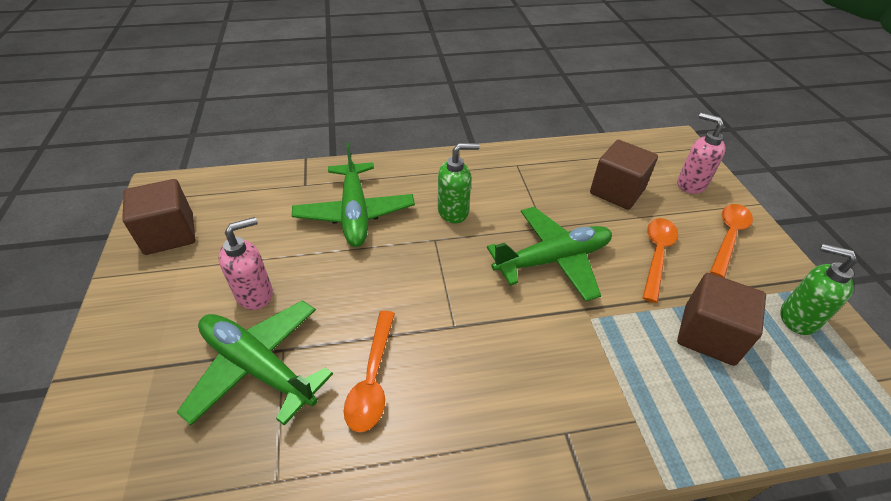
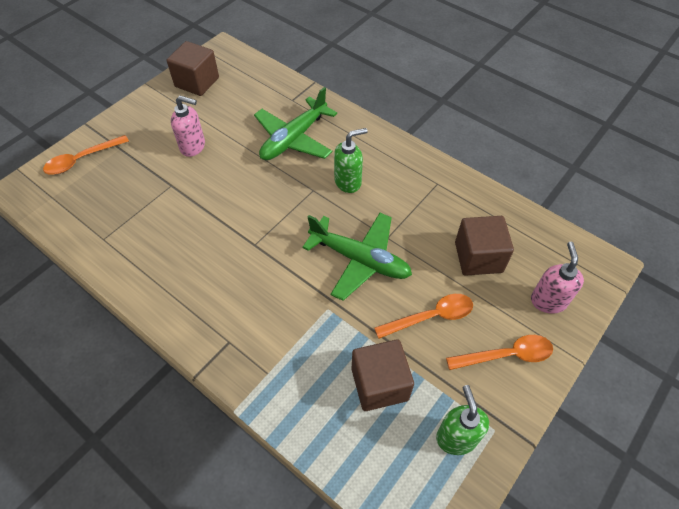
camera: 50 degrees right, 10 degrees up
(258, 367) = (152, 184): green plane -> none
(372, 379) = (186, 234): orange spoon -> orange spoon (81, 160)
(453, 211) = (348, 182): green soap dispenser -> green soap dispenser turned 60 degrees counterclockwise

